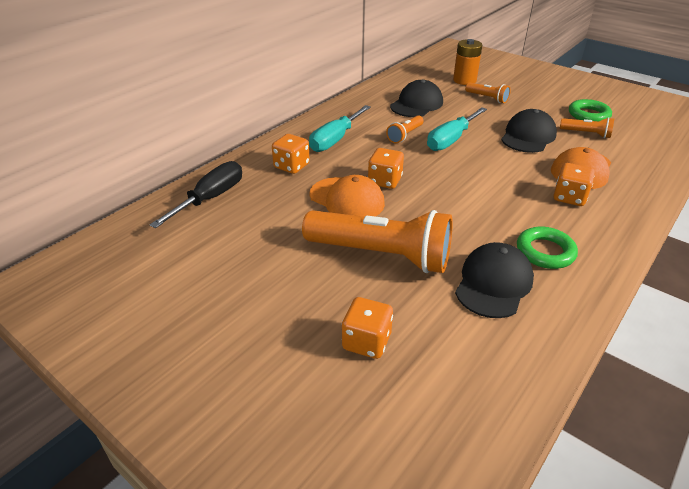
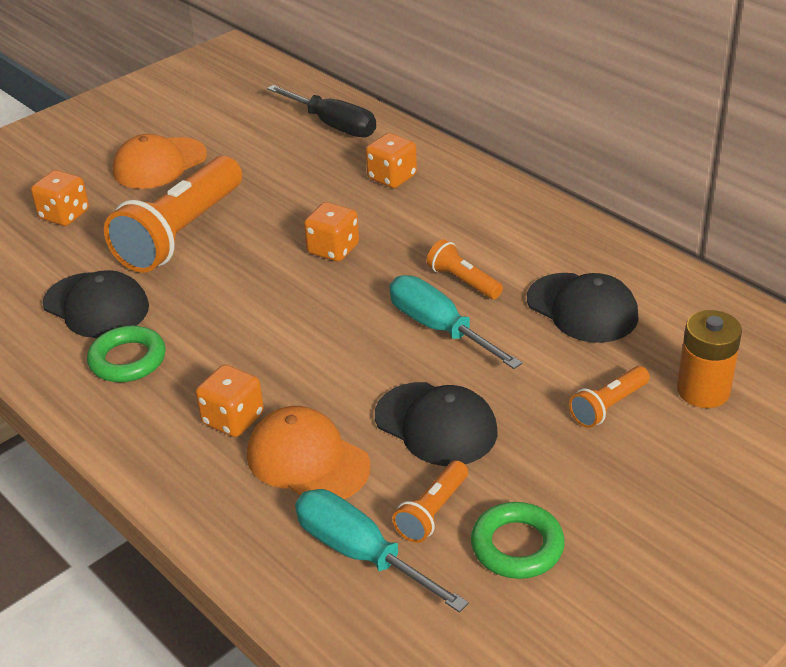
camera: 100 degrees right, 0 degrees up
(335, 139) = (460, 214): turquoise screwdriver -> turquoise screwdriver (360, 553)
(347, 199) = (299, 216): orange cap -> orange cap (159, 164)

